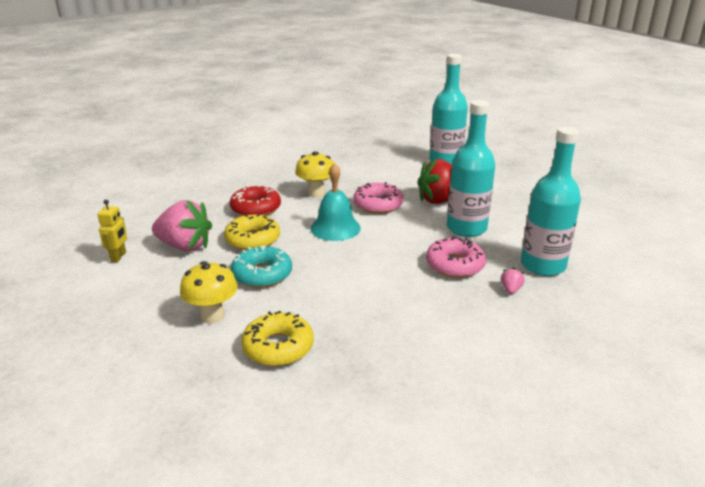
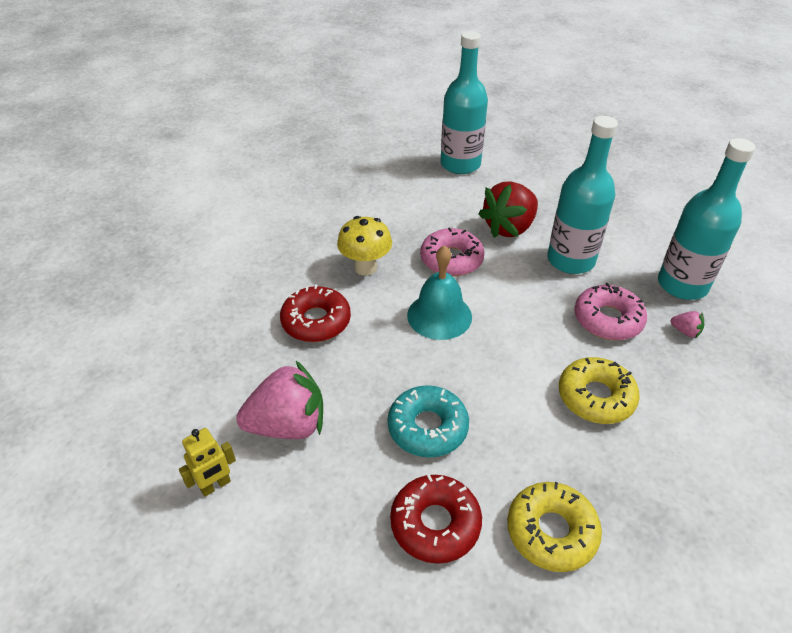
camera: 30 degrees left, 15 degrees up
(118, 257) = (215, 485): yellow robot -> yellow robot turned 75 degrees clockwise
(212, 316) = (435, 524): yellow mushroom -> red donut
(252, 239) = (362, 376): yellow donut -> yellow donut (596, 397)
(510, 289) = (685, 331): pink strawberry -> pink strawberry turned 135 degrees clockwise

